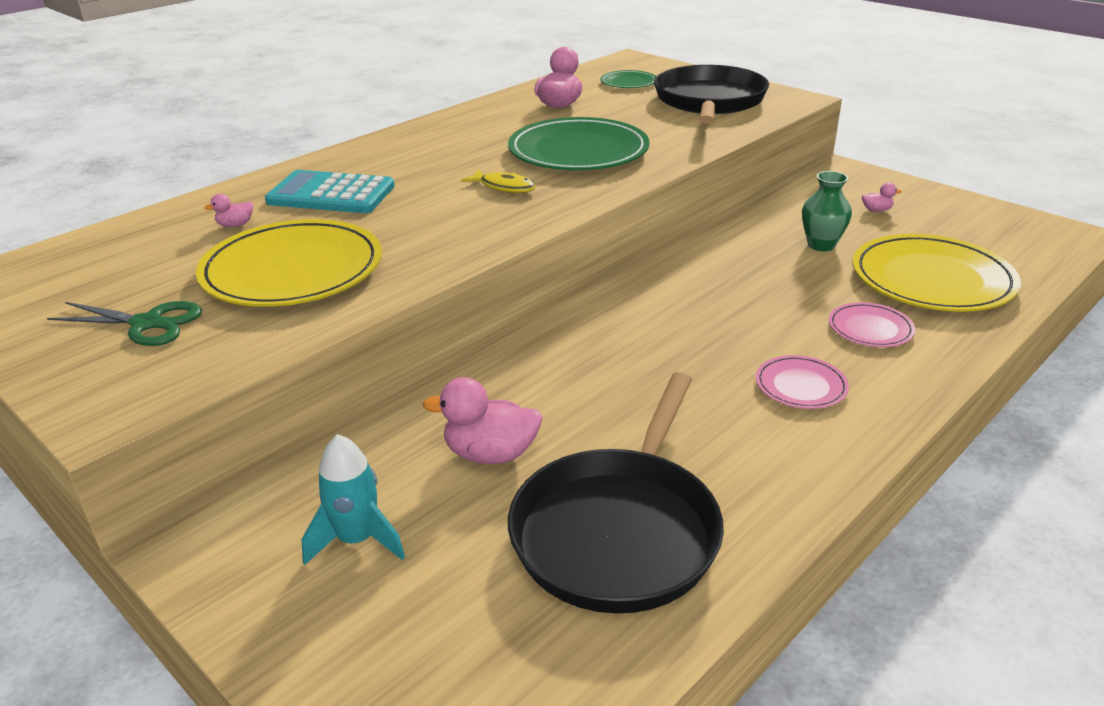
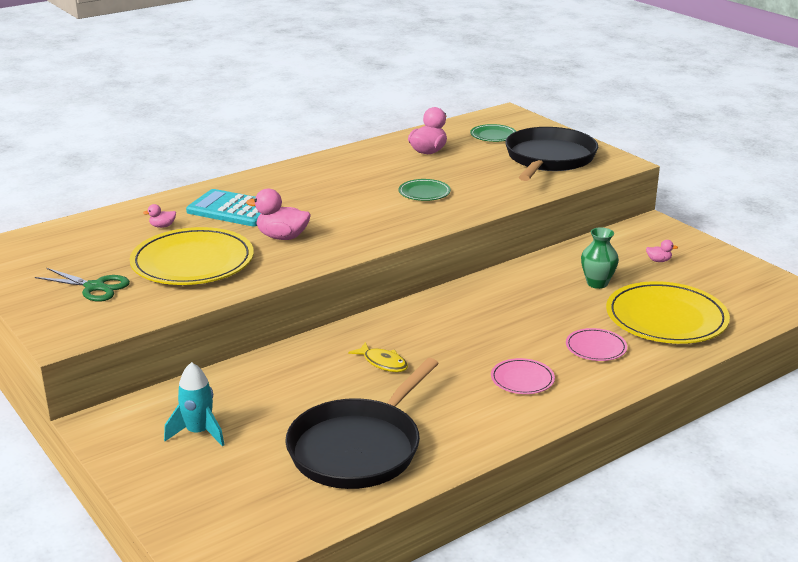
camera: 10 degrees right, 5 degrees down
(490, 454) = (295, 396): pink duck -> pink duck (282, 237)
(504, 187) = (357, 216): yellow fish -> yellow fish (383, 363)
(578, 151) = (424, 192): green plate -> green plate, size x0.48

